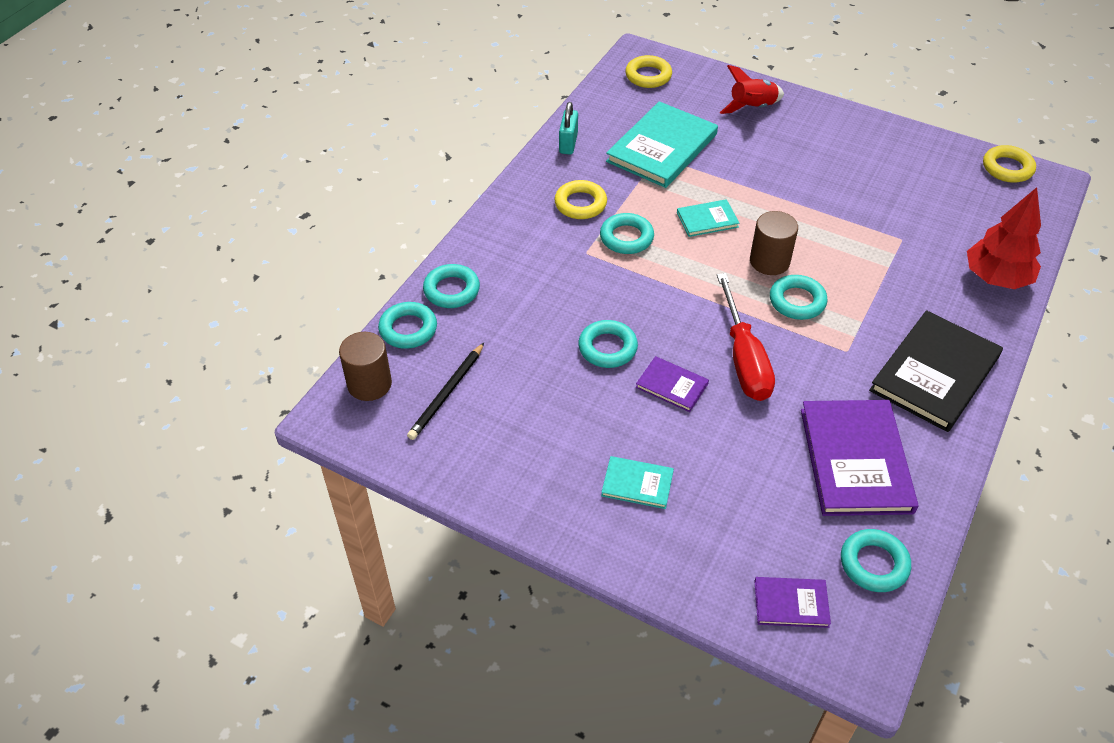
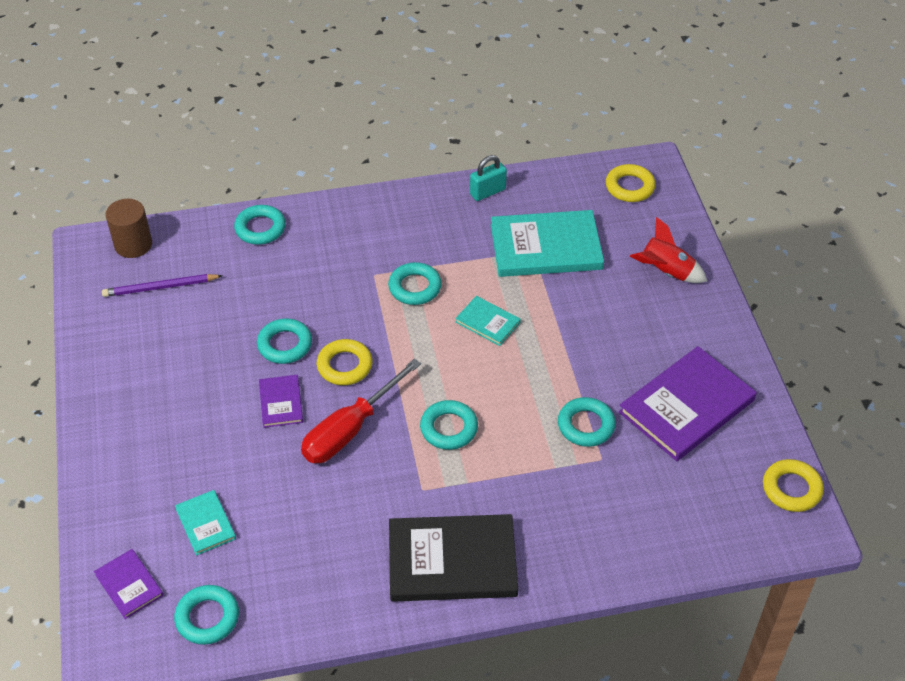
camera: 50 degrees right, 0 degrees up
(408, 329) = (201, 231): turquoise ring -> turquoise ring (586, 425)
(447, 393) = (160, 287): black pencil -> purple pencil
(580, 204) = (425, 240): yellow ring -> yellow ring (344, 366)
(637, 484) = (167, 437): turquoise book -> turquoise book (206, 524)
(769, 261) = (478, 386): brown cylinder -> none
(855, 460) = (305, 554): purple book -> purple book (687, 406)
(996, 278) = (619, 550): red tree -> none

